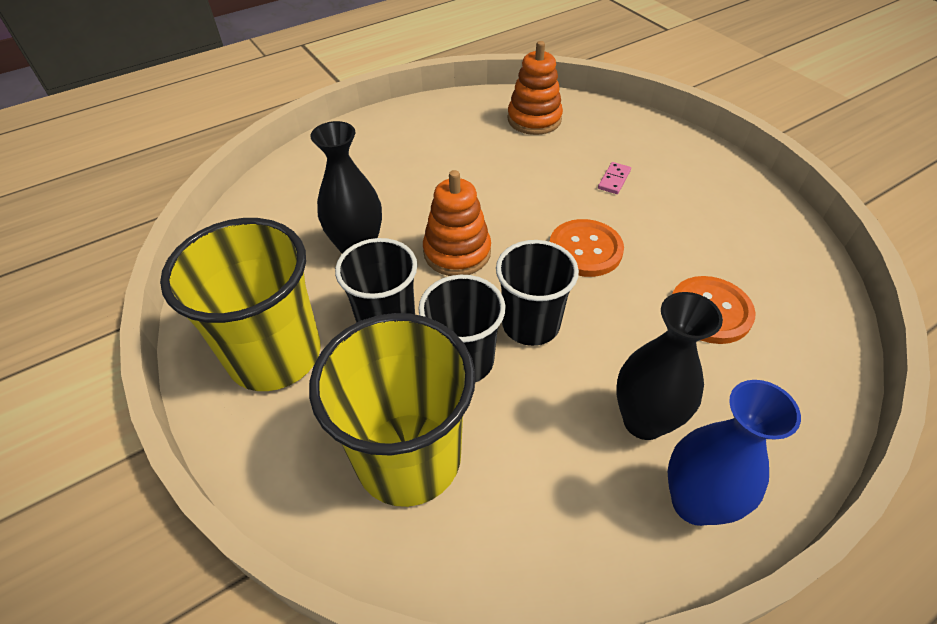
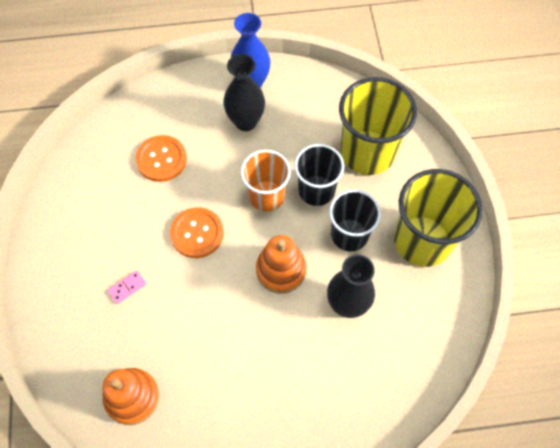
camera: 155 degrees left, 15 degrees up
(530, 324) = (266, 196): black cup -> orange cup

